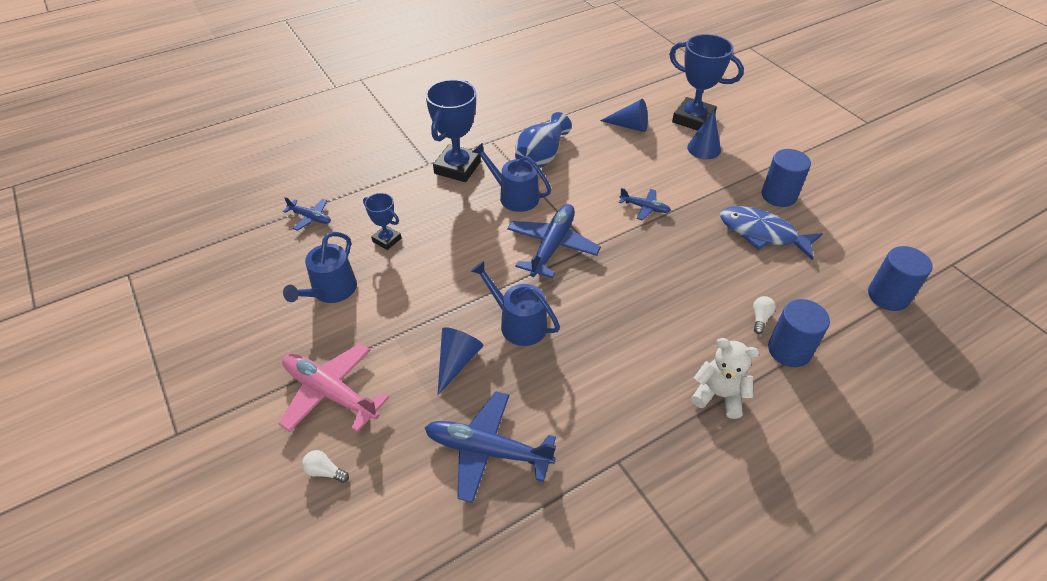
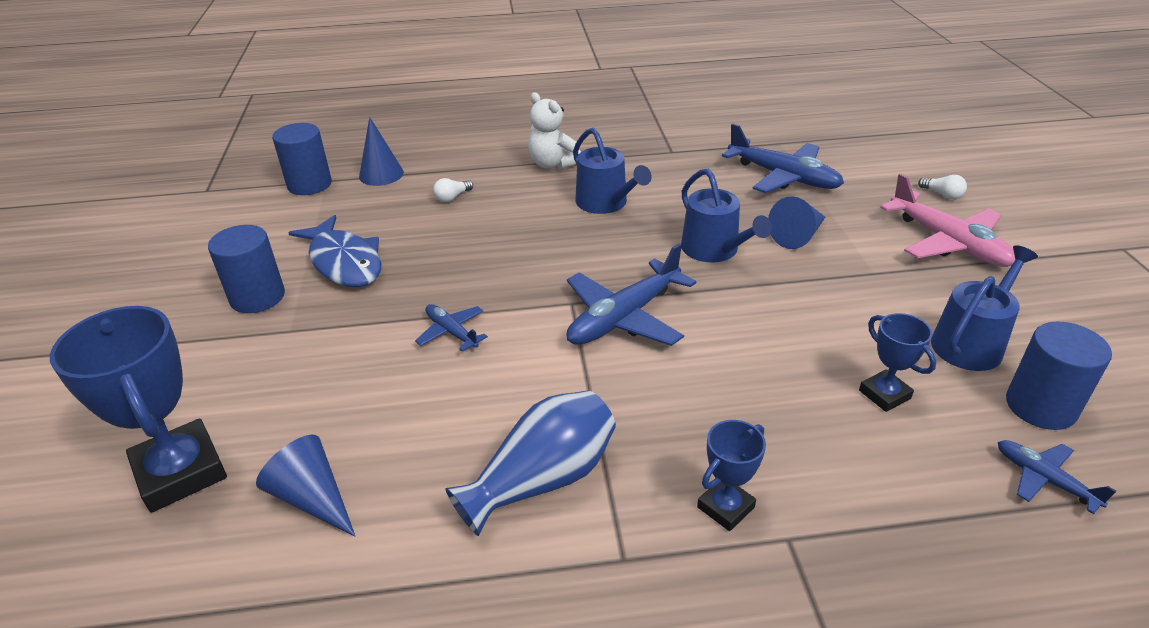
camera: 155 degrees left, 10 degrees down
(457, 167) = (725, 507): blue trophy -> blue trophy, size x0.53
(514, 196) = (639, 409): blue watering can -> blue watering can (605, 203)
(704, 148) = (250, 400): blue cone -> blue cone (381, 174)
(789, 350) = (456, 174): blue cylinder -> blue cylinder (1040, 406)

